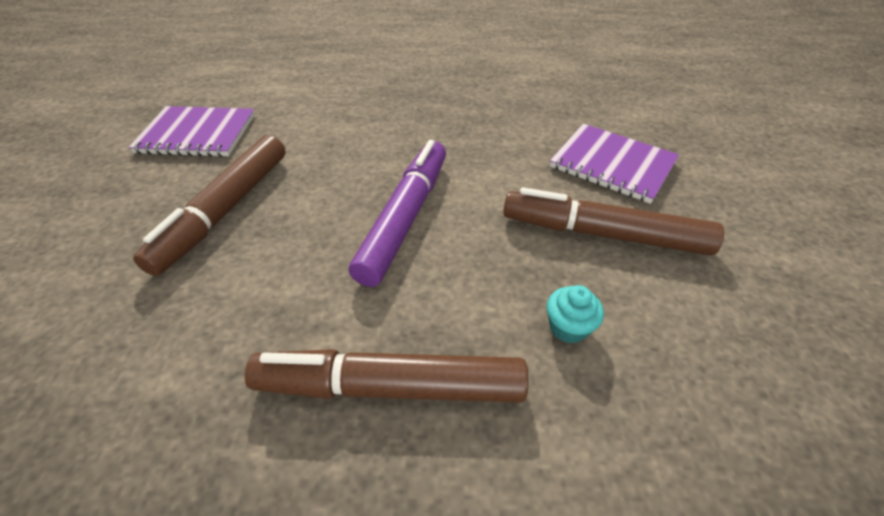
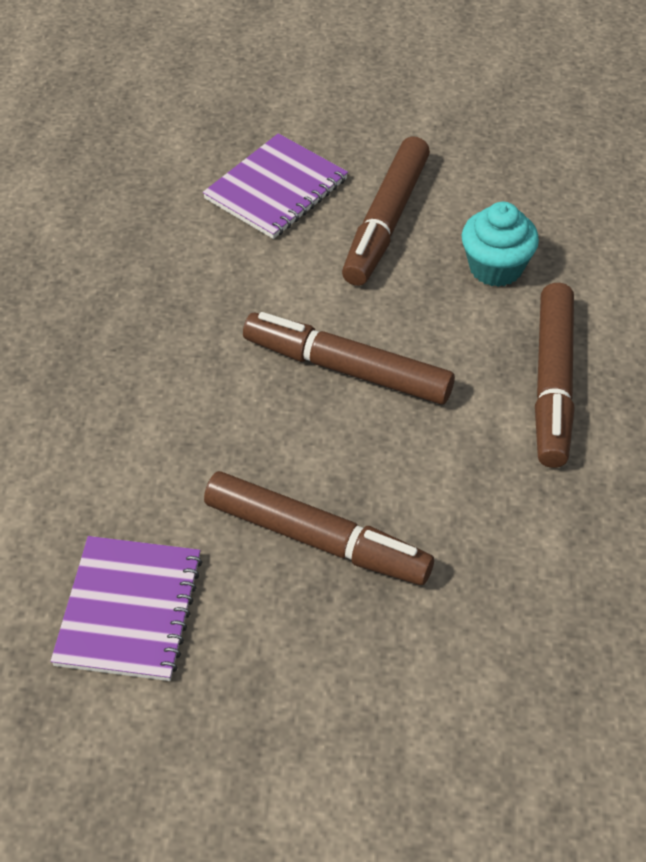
camera: 85 degrees left, 5 degrees up
(405, 217) = (347, 369): purple marker -> brown marker
(568, 327) = (495, 268): turquoise cupcake -> turquoise cupcake, size x1.65

